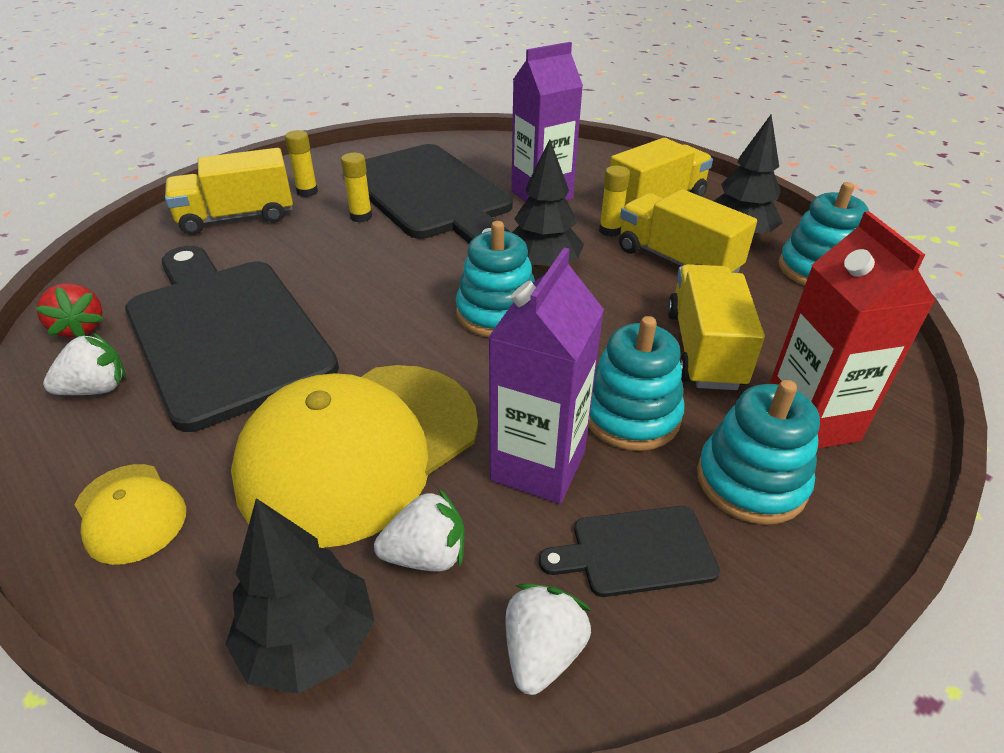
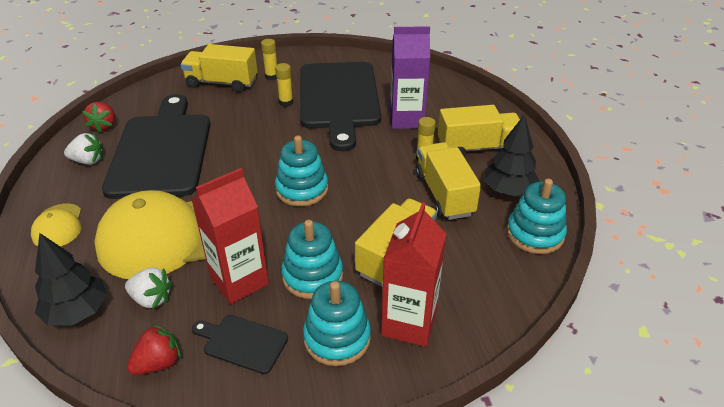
camera: 30 degrees right, 0 degrees up
(538, 466) = (239, 281): purple carton -> red carton
(542, 265) = (357, 168): black tree -> none
(542, 652) = (158, 363): white strawberry -> red strawberry

